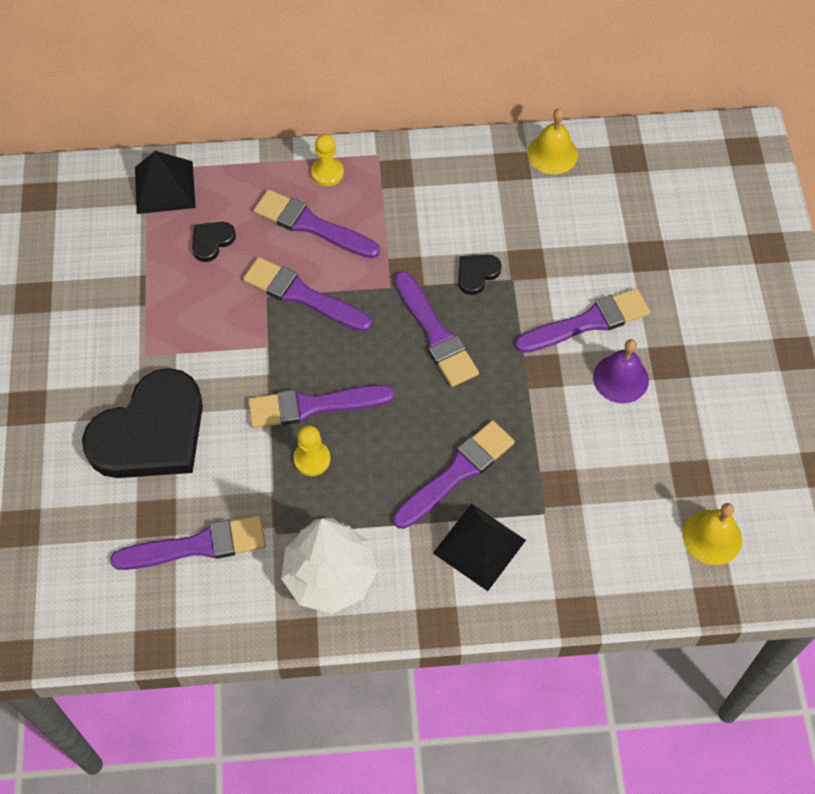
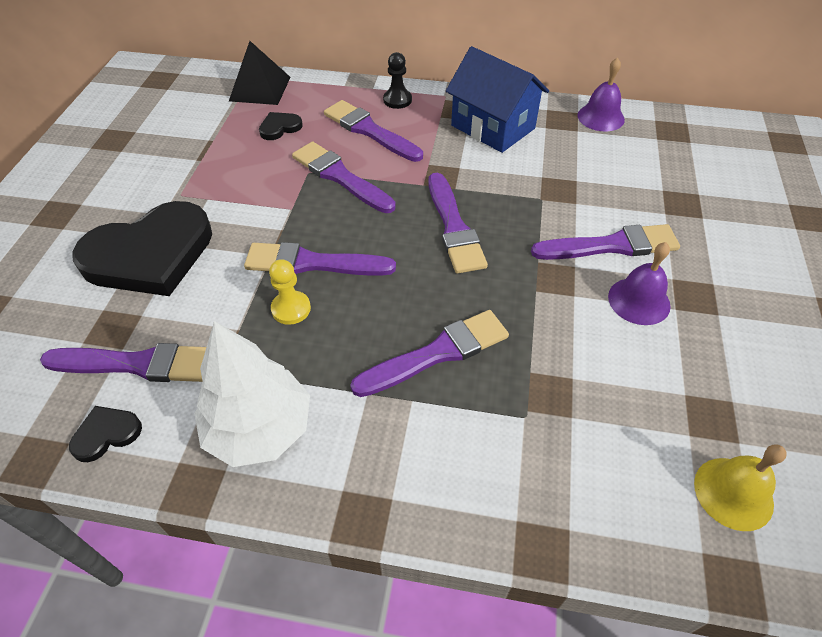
camera: 15 degrees right, 10 degrees down
(327, 173) = (397, 100): yellow pawn -> black pawn
(442, 192) = (493, 127): none -> blue house
(477, 274) = (508, 189): black heart -> black heart (106, 434)
(479, 546) = (439, 436): black pyramid -> none
(552, 154) = (600, 117): yellow bell -> purple bell

